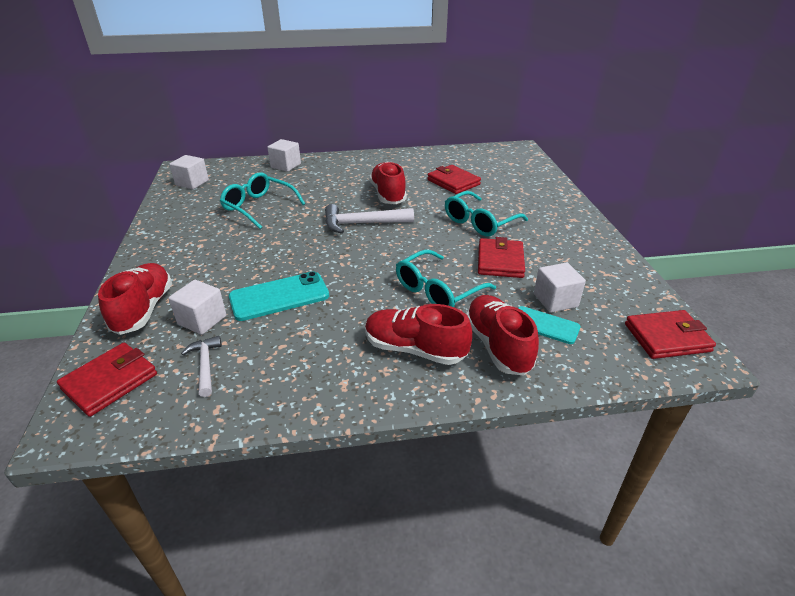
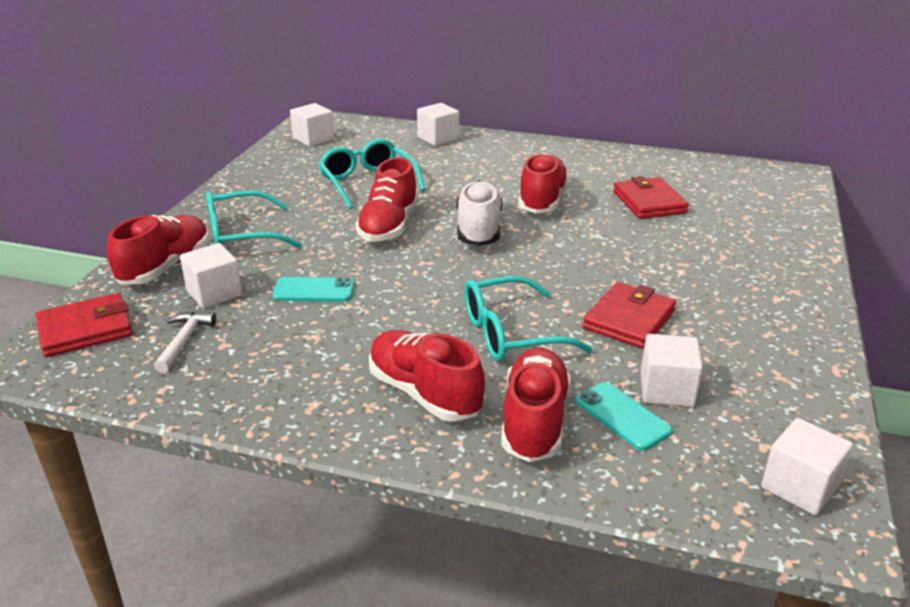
camera: 25 degrees right, 5 degrees down
(279, 296) = (314, 290): turquoise phone -> turquoise phone, size x0.64
(298, 235) = (389, 226): none -> red shoe
(362, 224) = (478, 229): white hammer -> white shoe
(479, 222) = (642, 263): turquoise glasses -> turquoise glasses (241, 235)
(667, 337) = (799, 487): red wallet -> white cube

